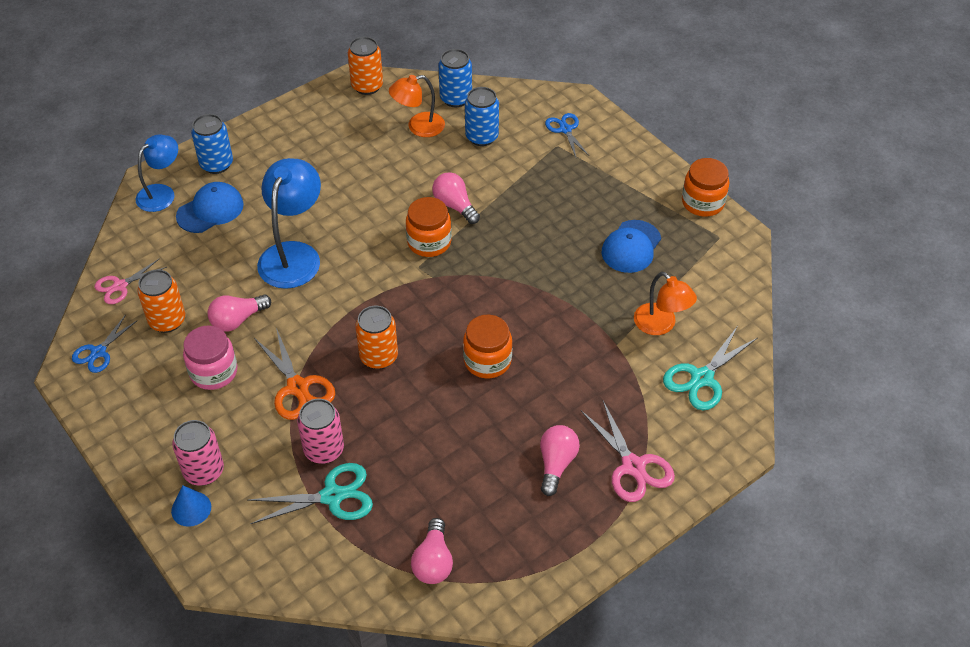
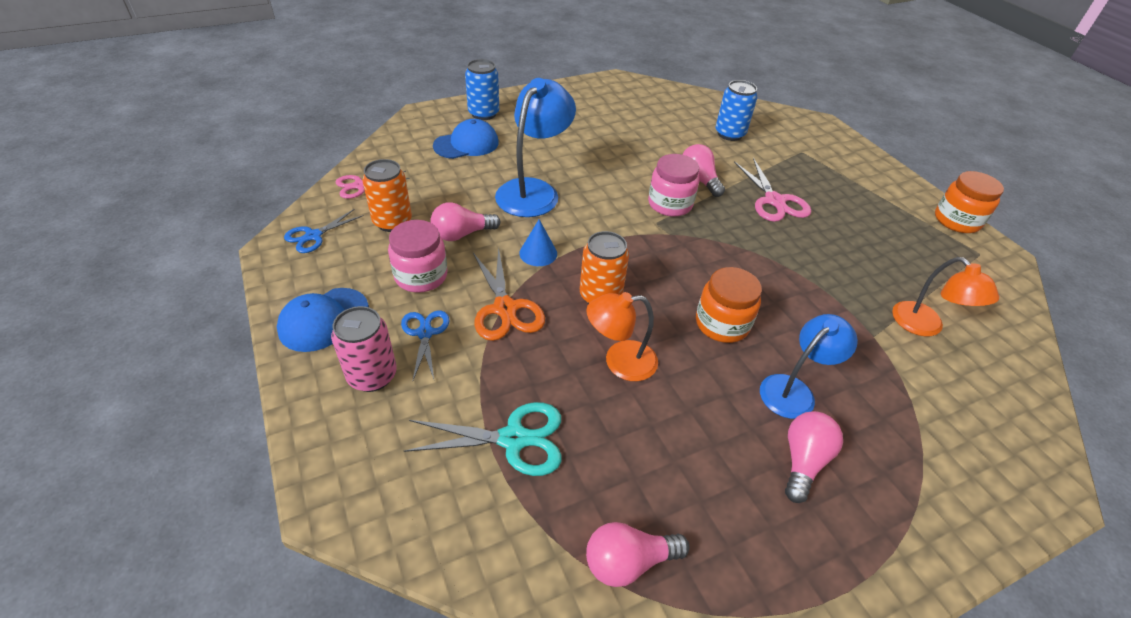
camera: 10 degrees right, 5 degrees down
(162, 193) = (428, 125): blue lamp -> blue lamp (794, 390)
(191, 509) = (341, 416): blue cone -> blue cone (538, 253)
(324, 450) = (517, 381): pink can -> none
(367, 86) = (630, 85): orange can -> none
(418, 127) = (671, 118): orange lamp -> orange lamp (619, 361)
(429, 242) = (670, 204): orange jar -> pink jar
(433, 562) = (628, 561): pink light bulb -> pink light bulb turned 60 degrees clockwise
(455, 98) = (708, 104): blue can -> none
(565, 129) = (810, 141): blue scissors -> blue scissors (425, 333)
(631, 247) = (883, 245): blue cap -> blue cap (323, 319)
(633, 466) = (907, 487): pink scissors -> pink scissors (774, 201)
(702, 378) = (985, 395): turquoise scissors -> none

